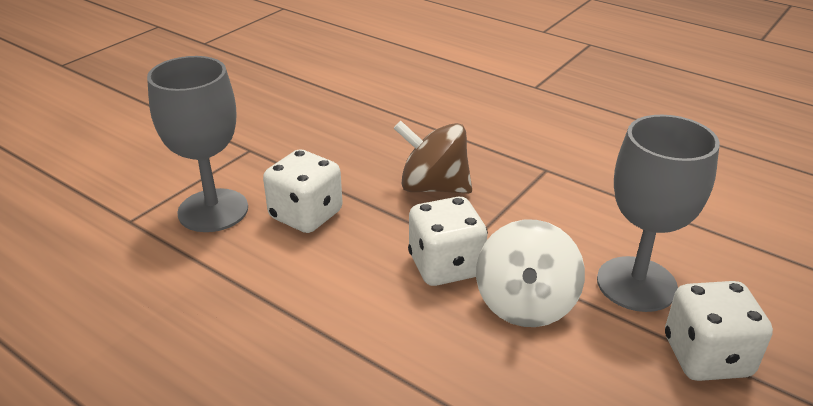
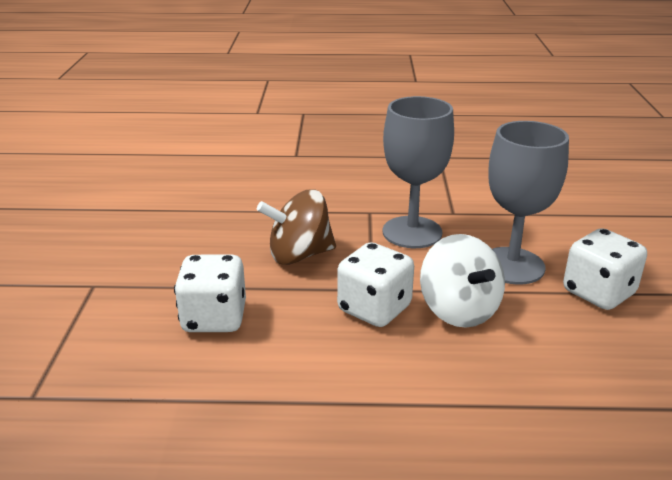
camera: 35 degrees left, 5 degrees down
(213, 210) = (117, 350): grey goblet -> grey goblet (412, 232)

